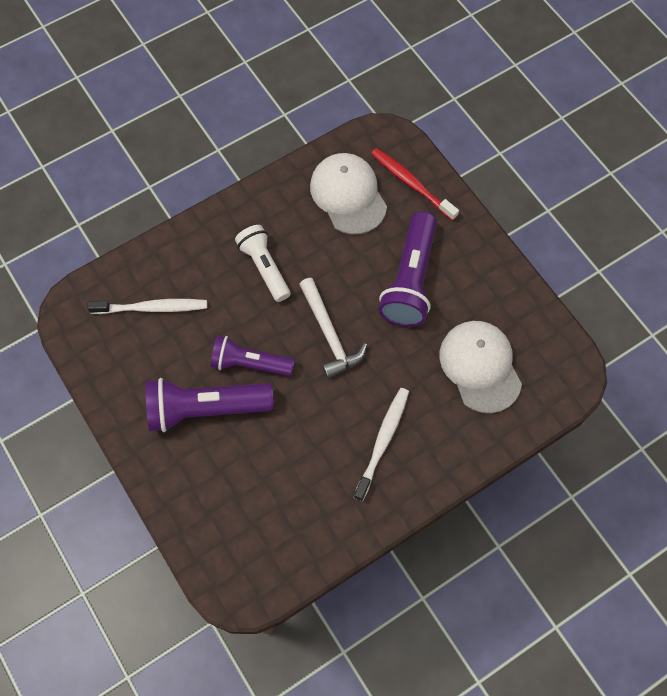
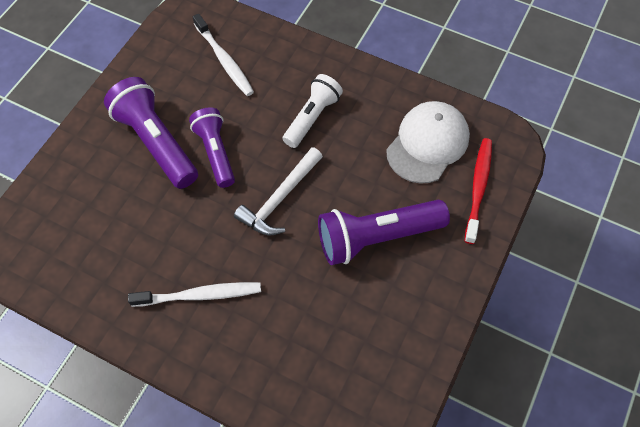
camera: 60 degrees right, 5 degrees down
(480, 366) = (326, 345): white cap -> none

